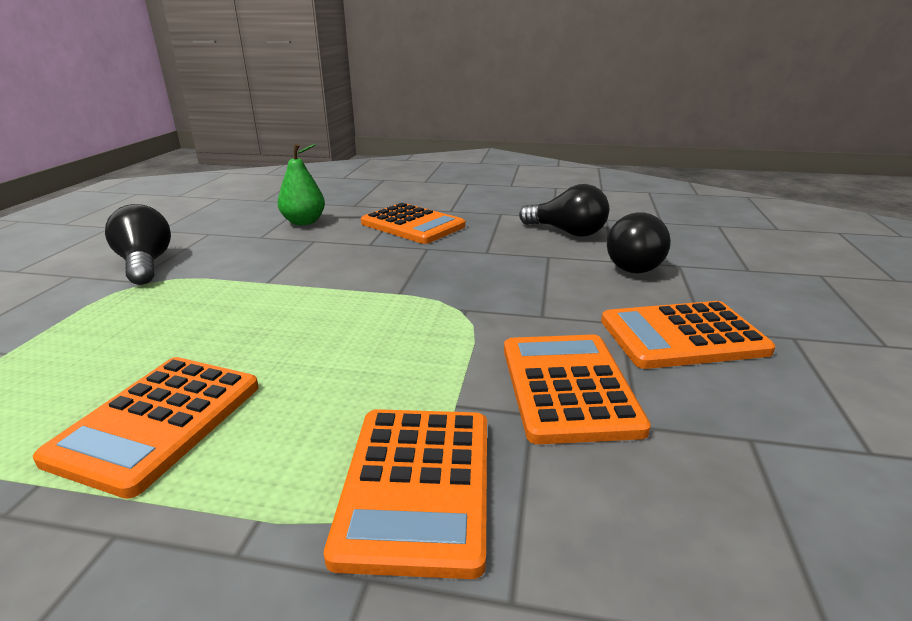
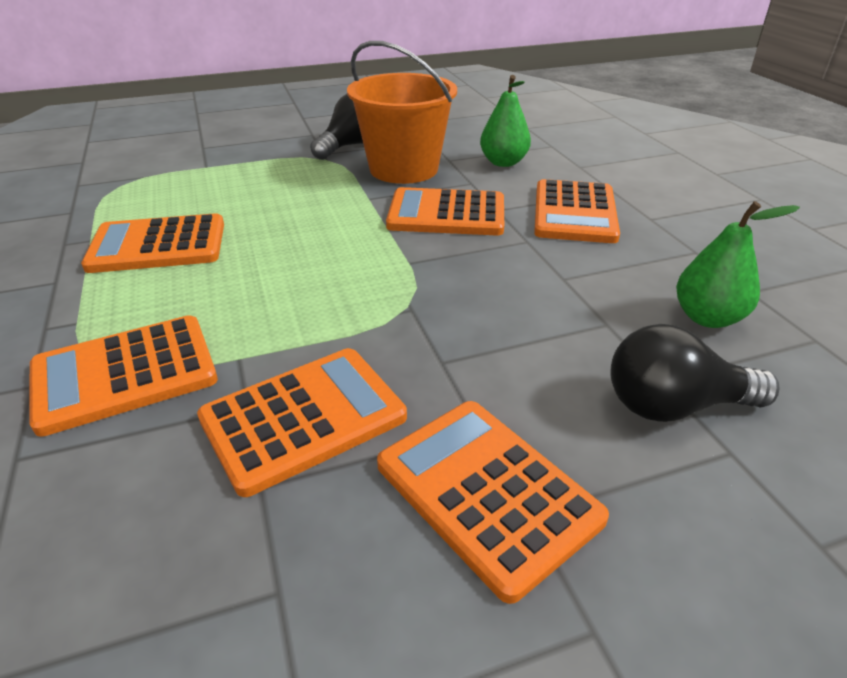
camera: 60 degrees right, 10 degrees up
(242, 256) = (403, 169): none -> orange bucket
(348, 261) = (446, 214): none -> orange calculator
(567, 232) = (707, 317): black light bulb -> green pear

